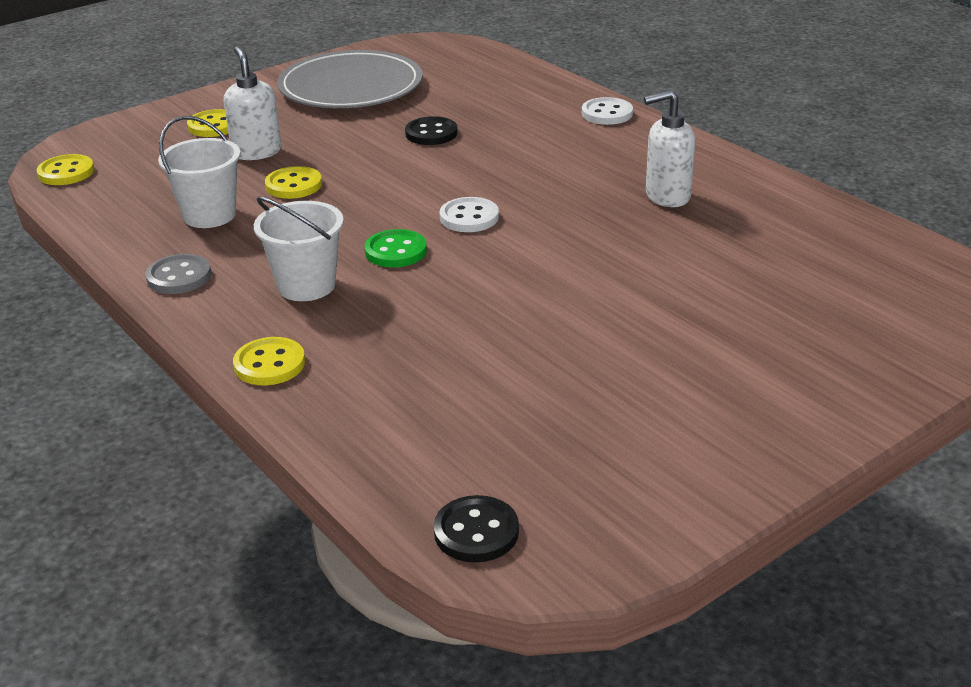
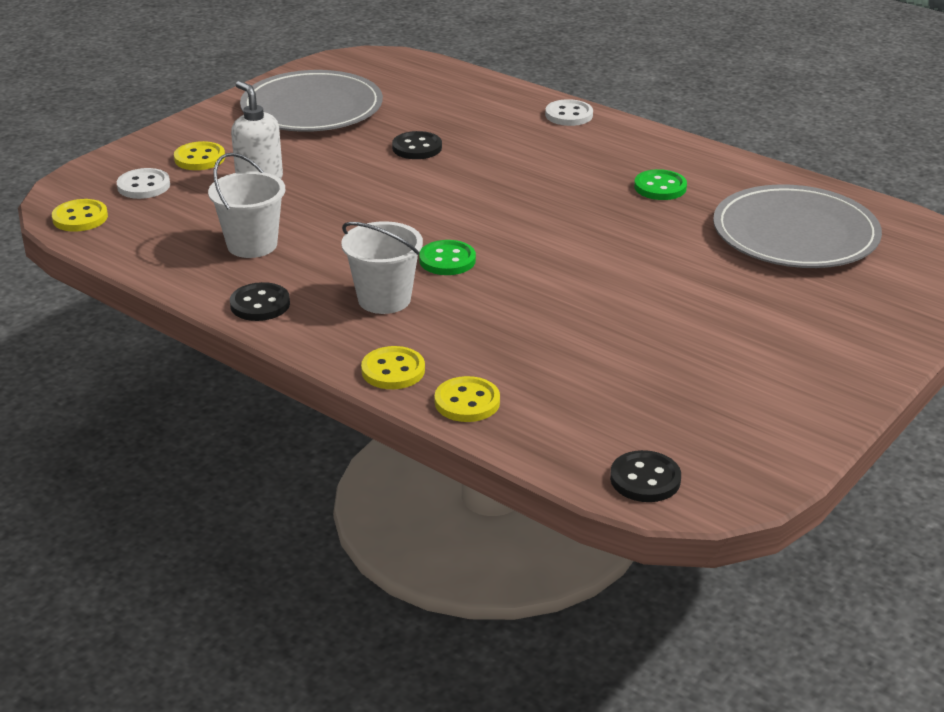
camera: 15 degrees left, 0 degrees up
(179, 277) = (260, 304): grey button -> black button
(294, 185) = (315, 209): yellow button -> yellow button (467, 402)
(469, 217) = (496, 223): white button -> white button (143, 186)
(667, 196) = (660, 187): white soap dispenser -> green button
(797, 262) = (795, 234): none -> grey plate

